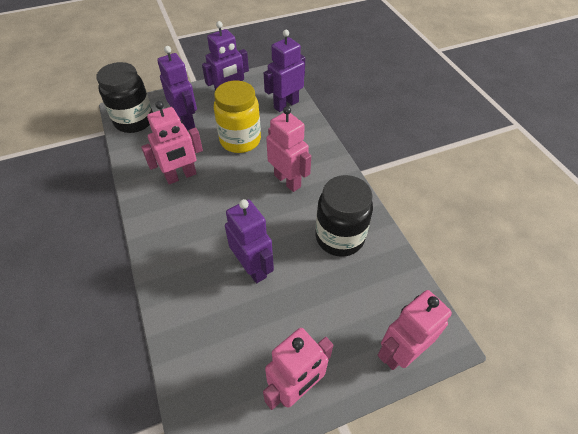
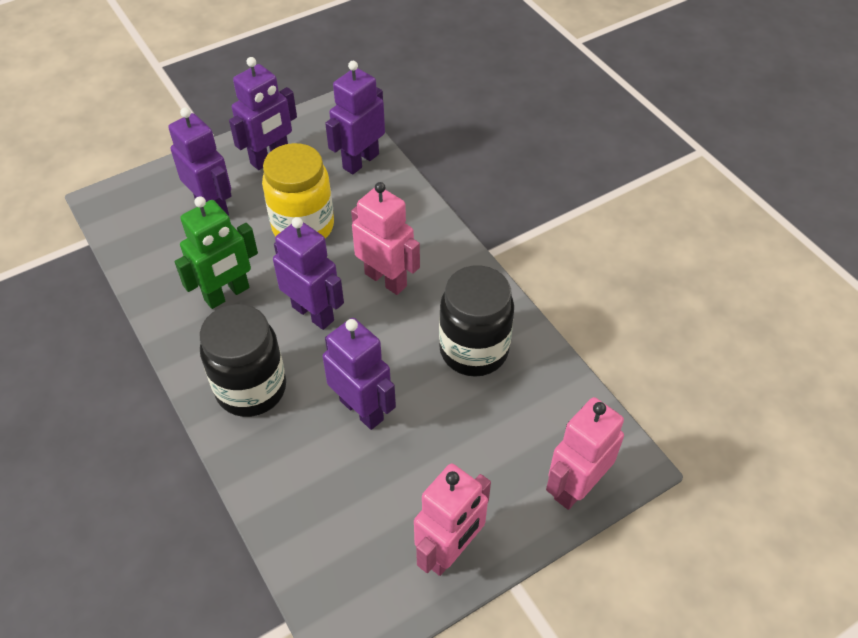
camera: 10 degrees left, 0 degrees up
(134, 121) = (131, 217): black jar -> black jar (251, 389)
(181, 176) = (227, 294): pink robot -> green robot
(234, 196) = (313, 313): none -> purple robot

